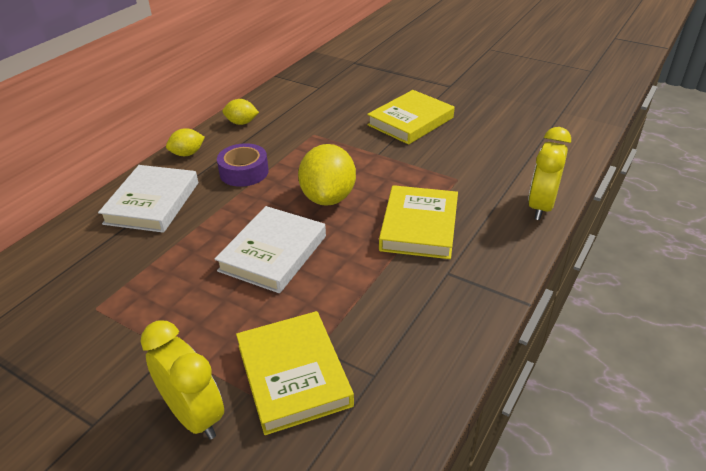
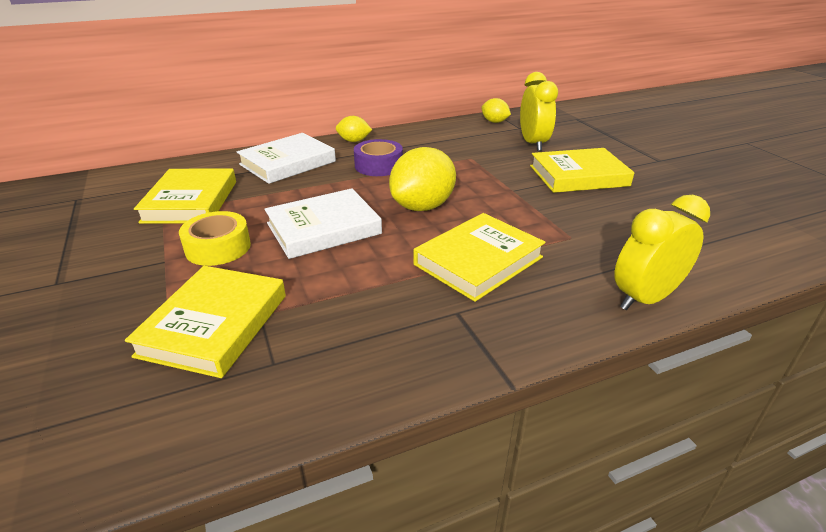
camera: 35 degrees right, 5 degrees down
(109, 284) = (191, 201): none -> yellow book
(194, 415) = (113, 313): yellow clock -> yellow clock (533, 143)
(203, 314) = (218, 247): none -> yellow tape
(241, 123) = (421, 133): yellow lemon -> yellow lemon (494, 122)

